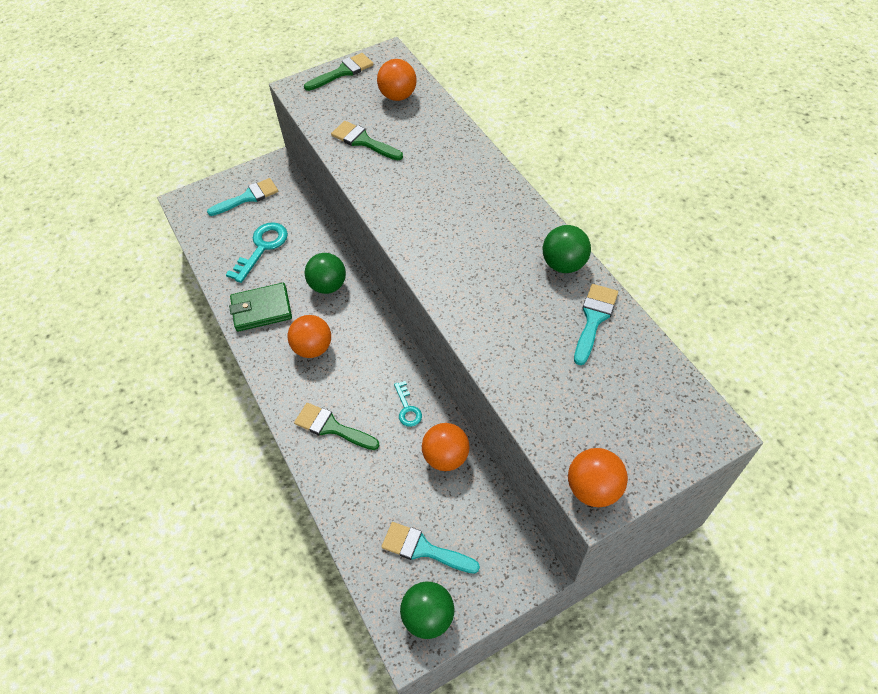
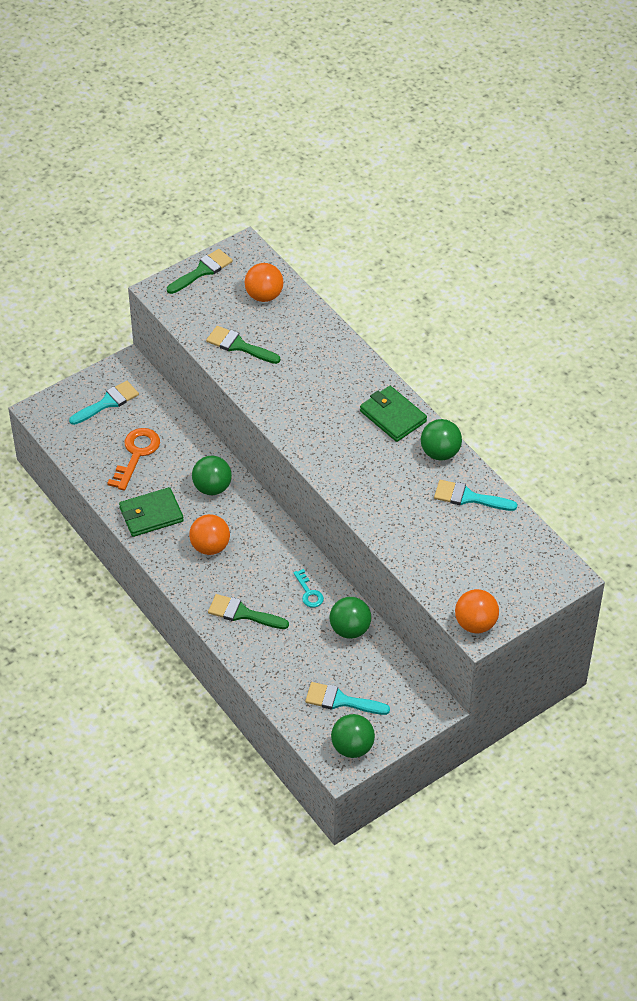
camera: 10 degrees left, 5 degrees down
(262, 248) = (136, 454): turquoise key -> orange key
(446, 457) = (350, 629): orange ball -> green ball
(514, 221) = (393, 416): none -> green wallet
(594, 319) = (469, 497): turquoise brush -> turquoise brush turned 90 degrees counterclockwise

